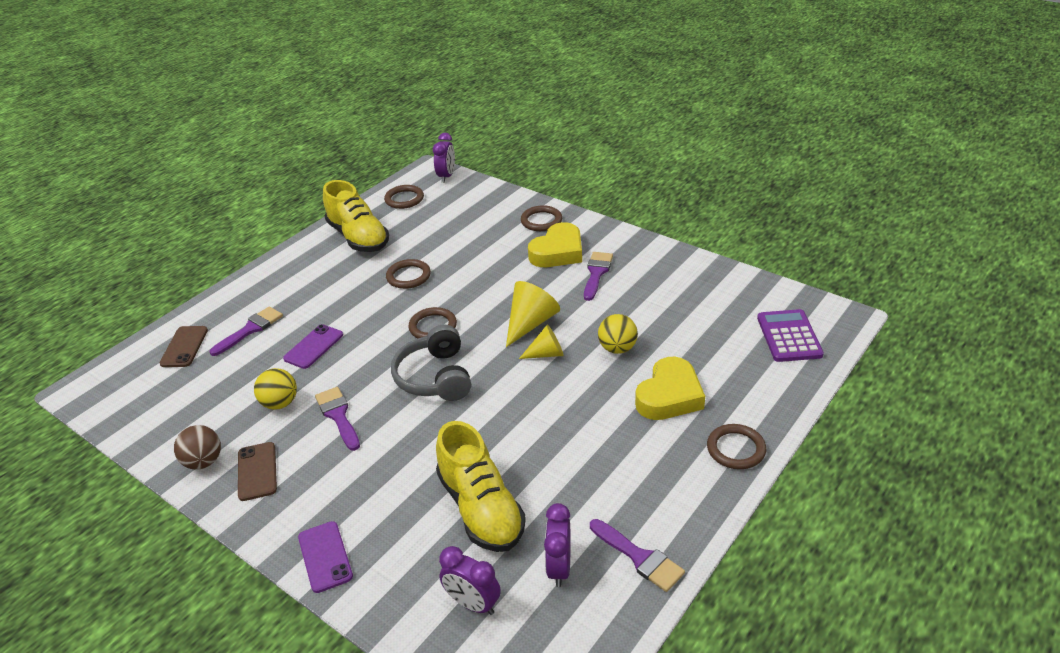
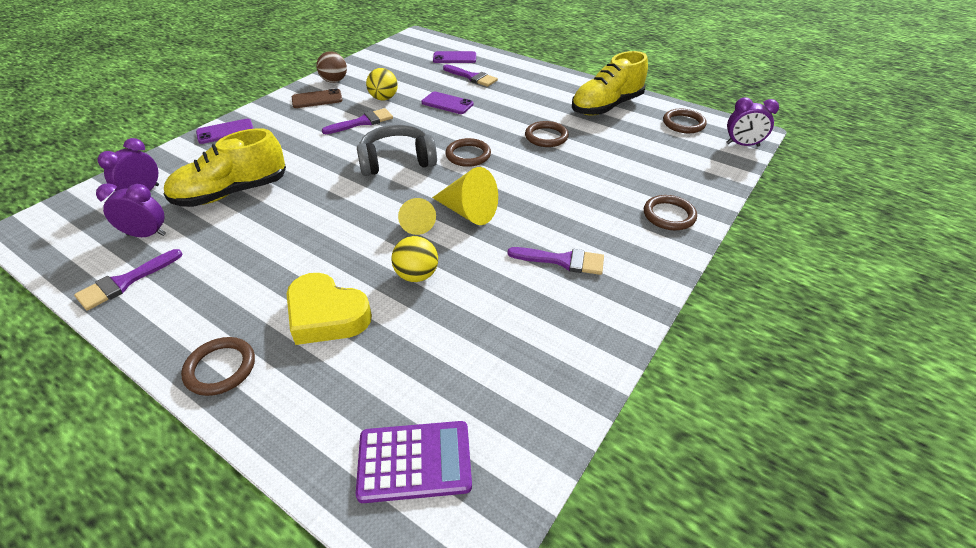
camera: 85 degrees right, 5 degrees up
(184, 347) = (454, 58): brown phone -> purple phone
(558, 252) = (603, 229): yellow heart -> none

